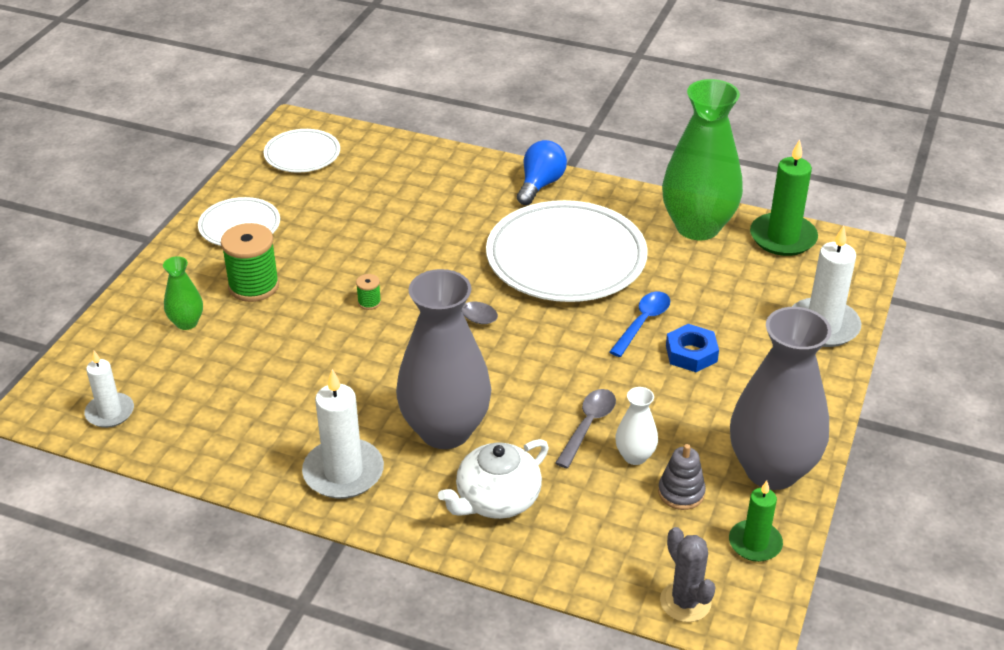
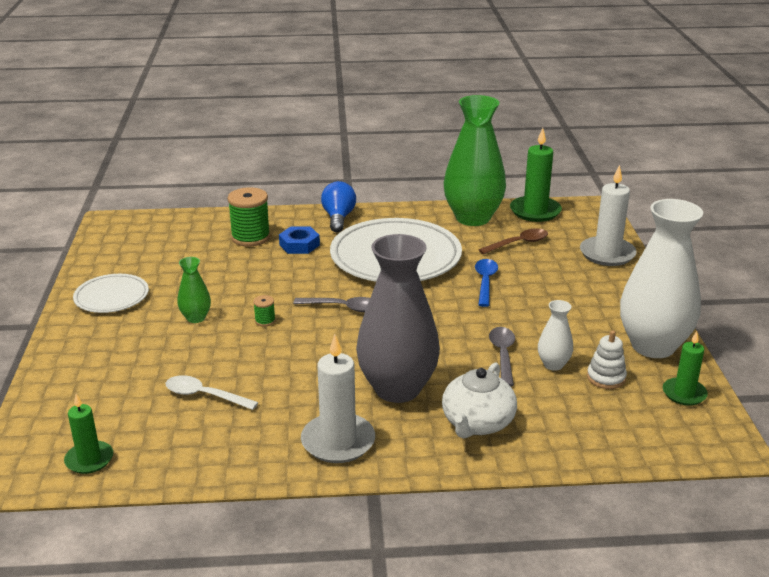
camera: 25 degrees left, 10 degrees down
(110, 412) = (89, 459): white candle -> green candle
(186, 323) = (114, 374): green vase -> green vase (196, 318)
(253, 375) = (205, 395): none -> white spoon
(254, 286) = (156, 334): green spool -> green spool (250, 237)
(302, 154) = (130, 239): white plate -> none
(681, 492) = (606, 378): grey stacking toy -> white stacking toy
(685, 602) = (672, 446): grey cactus -> none
(691, 353) = (535, 292): blue nut -> blue nut (299, 245)
(724, 279) = (518, 243): none -> brown spoon
(771, 470) = (653, 346): grey vase -> white vase

